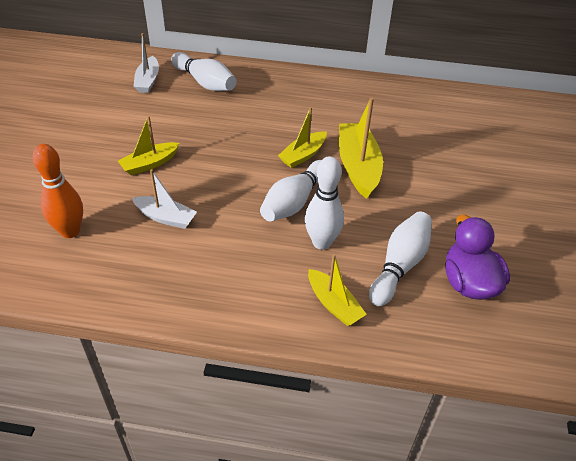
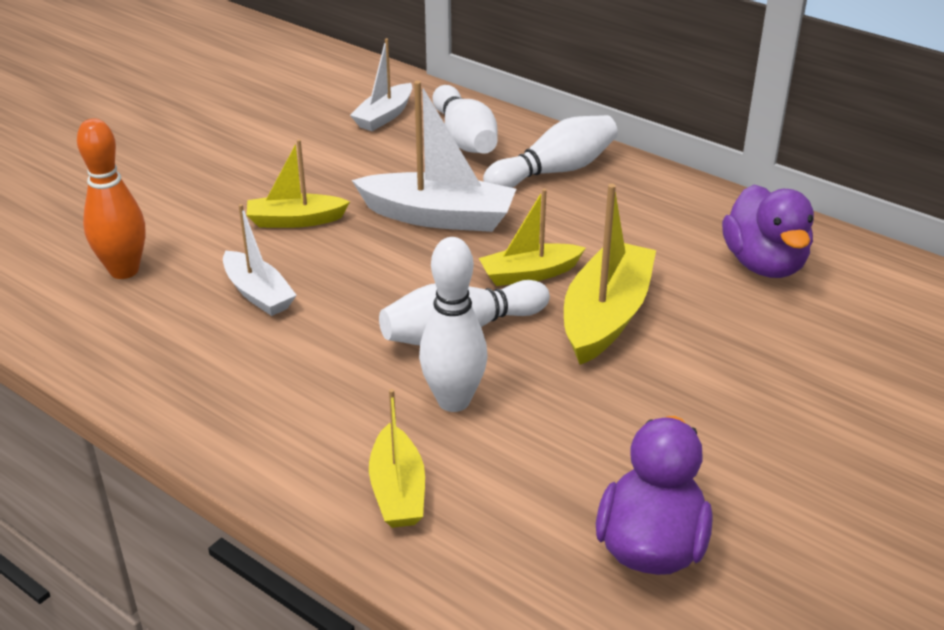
camera: 30 degrees right, 10 degrees down
(229, 136) = (438, 217): none -> white boat
(399, 265) = (551, 477): white bowling pin -> white bowling pin (554, 171)
(408, 113) = (764, 264): none -> purple duck

